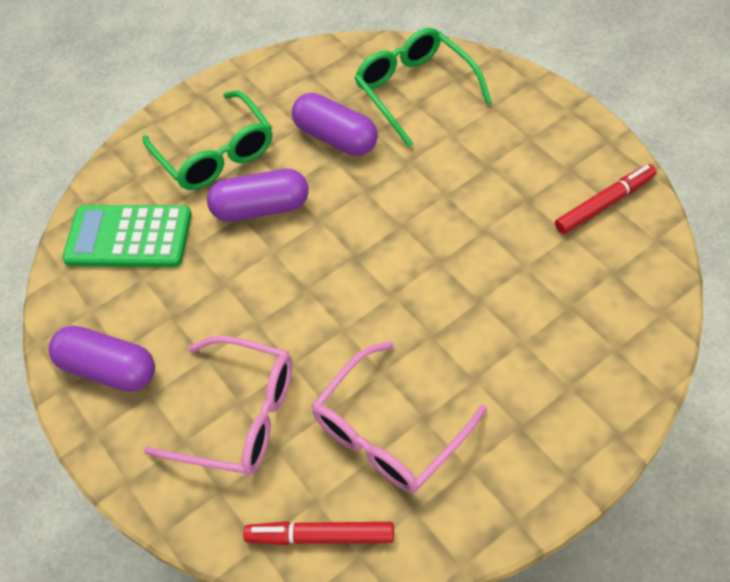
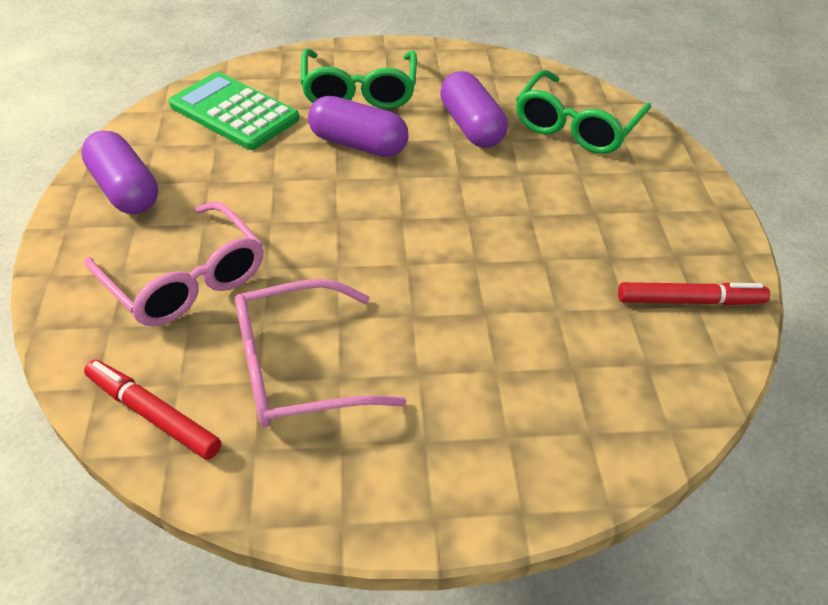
camera: 25 degrees right, 10 degrees down
(415, 90) = (576, 126): green glasses -> green glasses turned 150 degrees counterclockwise

